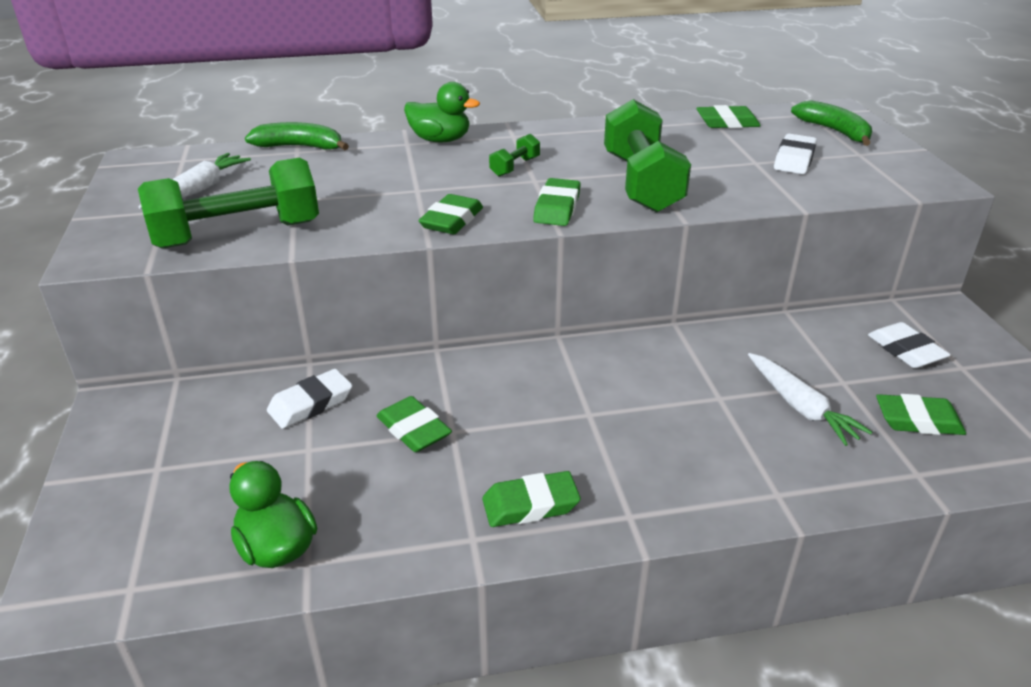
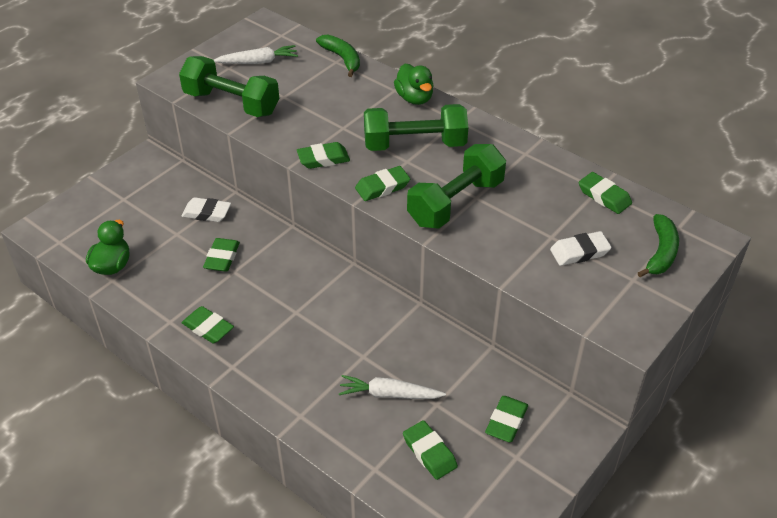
camera: 50 degrees right, 10 degrees up
(515, 167) = (414, 144): green dumbbell -> green dumbbell, size x2.30
(800, 407) = (389, 394): white carrot -> white carrot turned 75 degrees clockwise
(905, 350) = (506, 421): white eraser -> green eraser

